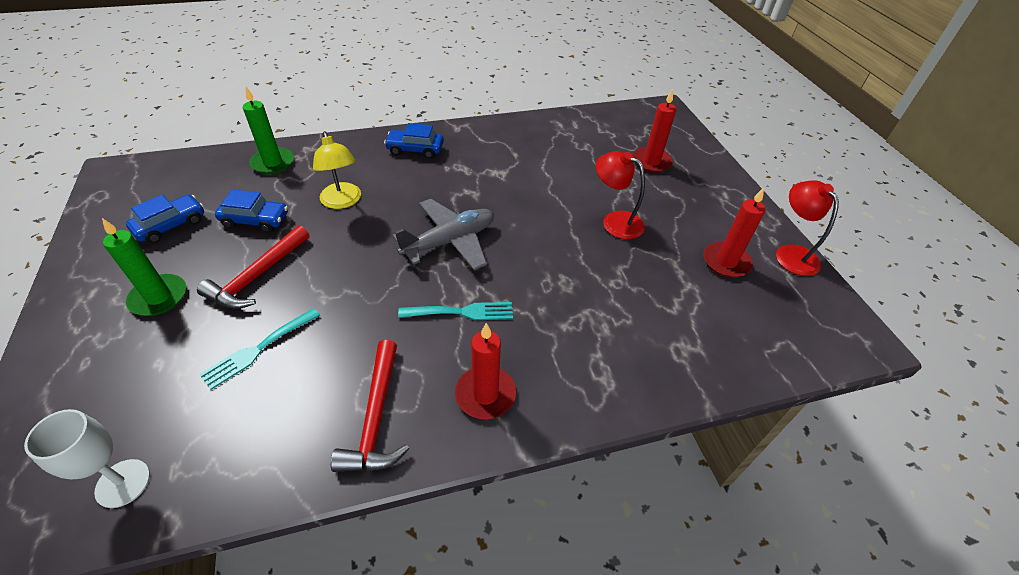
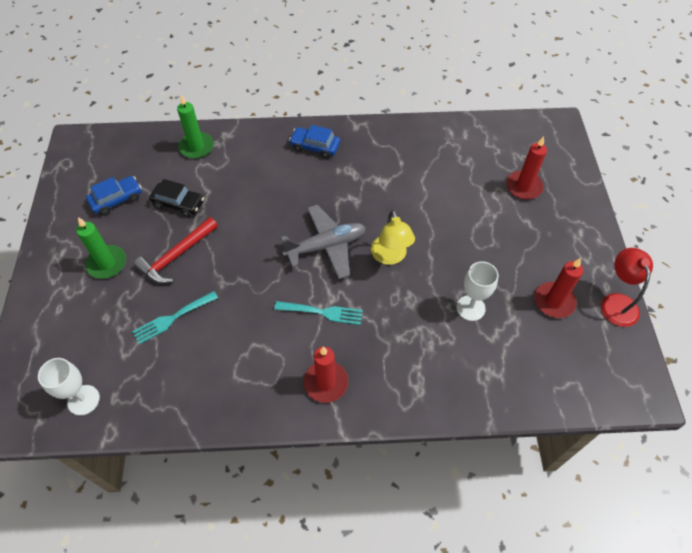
camera: 15 degrees right, 10 degrees up
(255, 220) = (179, 204): blue car -> black car
(342, 201) = (247, 194): yellow lamp -> yellow lamp (390, 257)
(376, 417) = (246, 386): red hammer -> none
(615, 221) = (470, 246): red lamp -> none
(638, 281) = (470, 308): none -> white goblet

